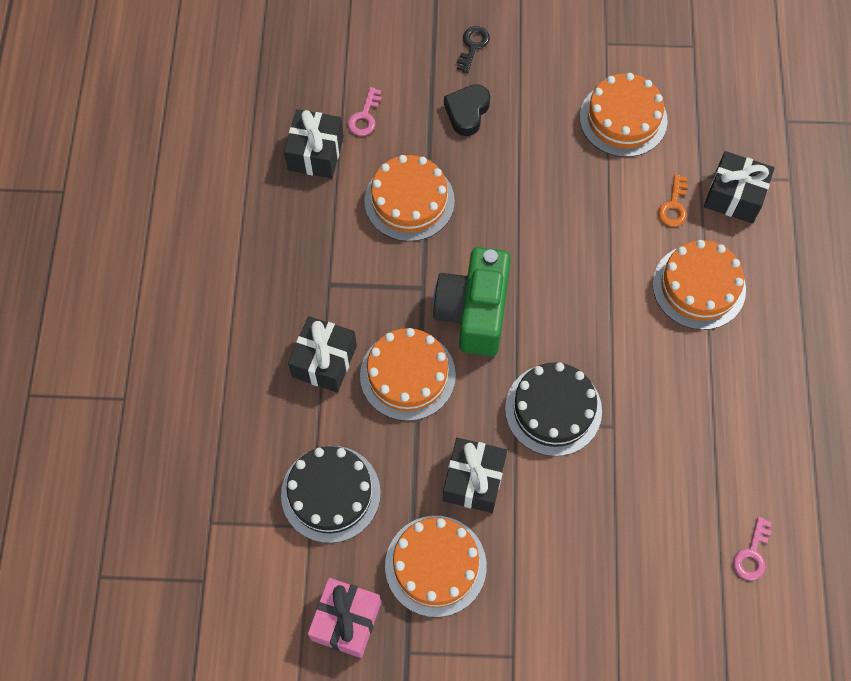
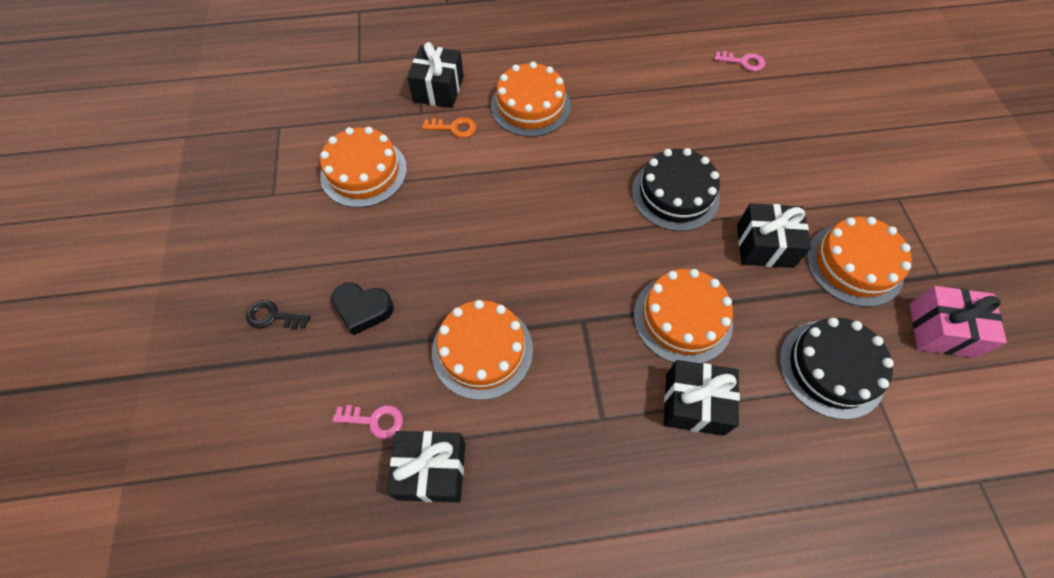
camera: 100 degrees left, 5 degrees down
(473, 312) = (598, 269): green camera -> none

